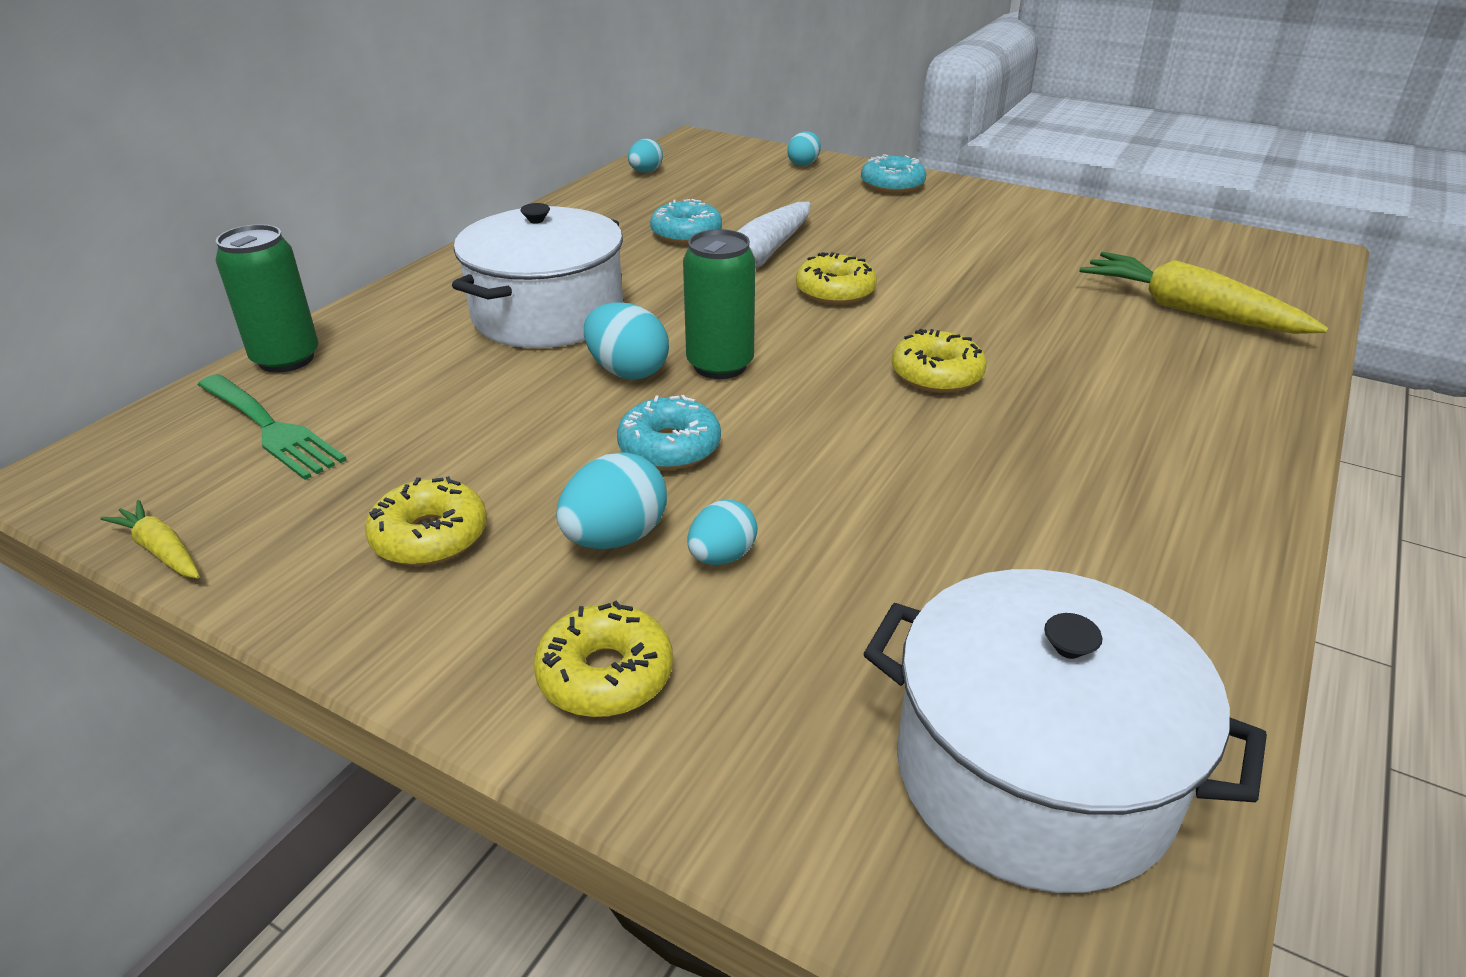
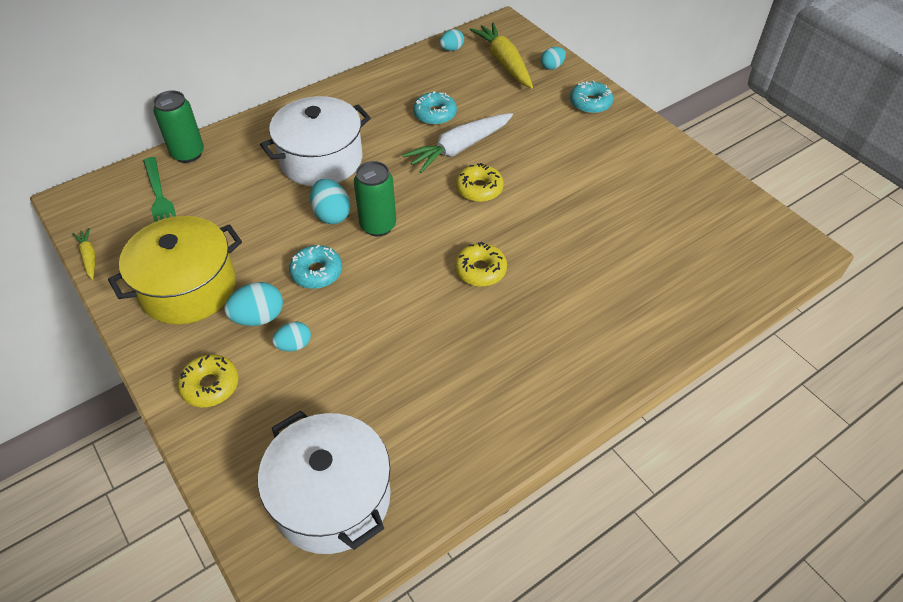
camera: 25 degrees right, 15 degrees up
(430, 536) = (188, 288): yellow donut -> yellow pot
(1189, 311) = (669, 271): yellow carrot -> yellow carrot (504, 62)

